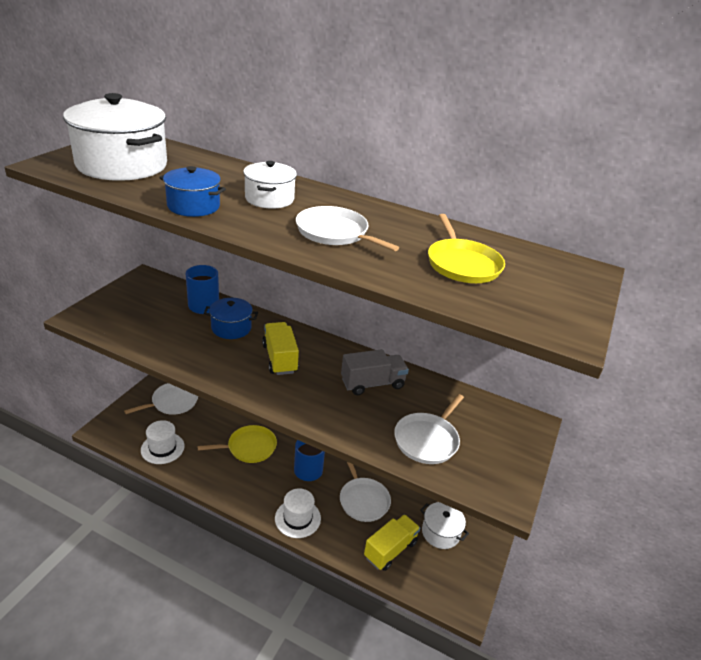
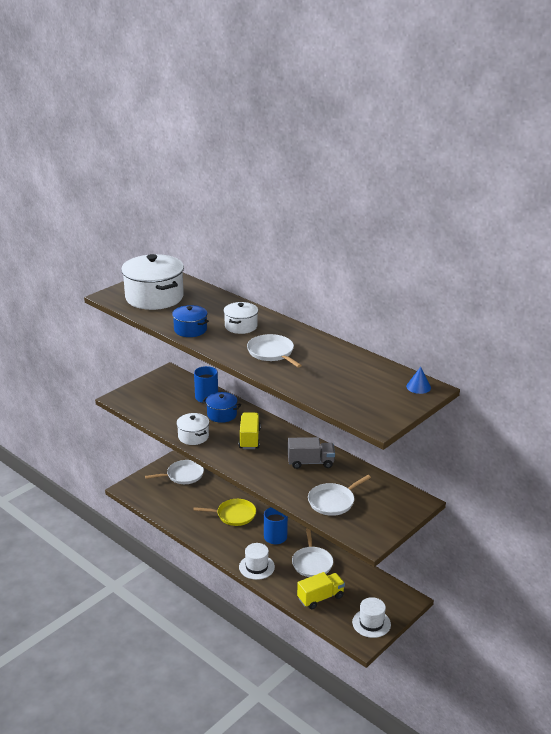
camera: 20 degrees right, 5 degrees down
(162, 448) = (168, 506): white hat -> white hat (371, 623)
(440, 532) = (366, 594): white pot -> white pot (193, 436)
(462, 264) = (343, 378): yellow pan -> none
(572, 269) = (418, 387): none -> blue cone

